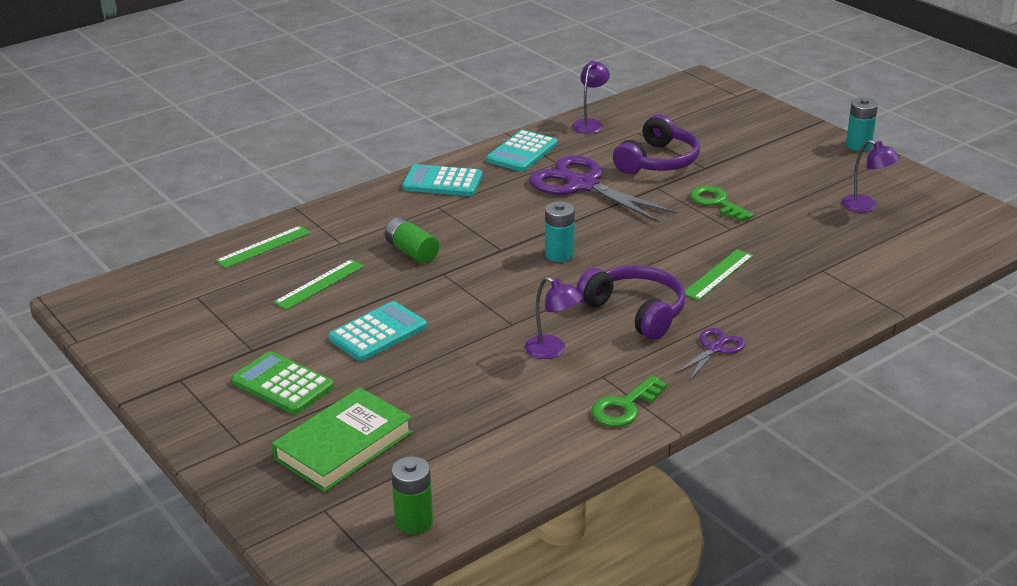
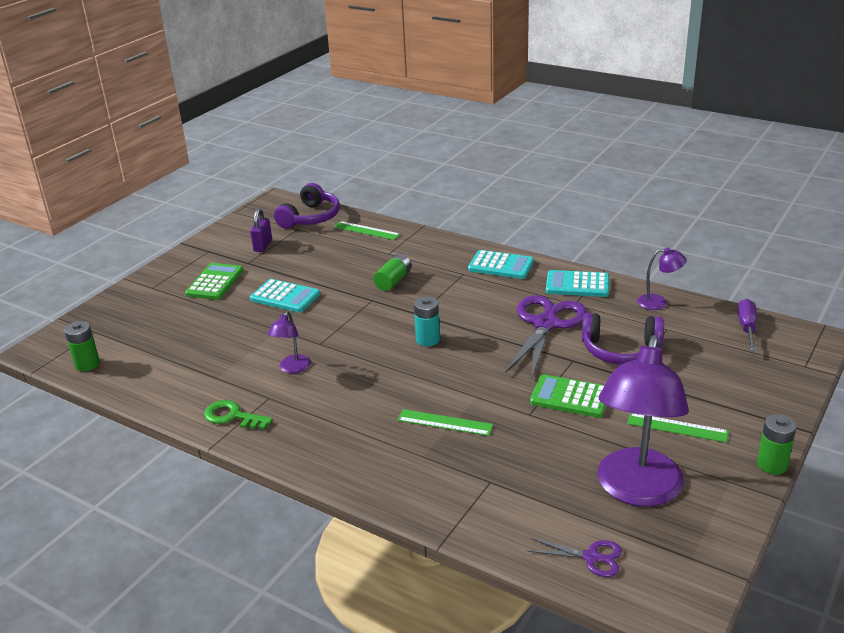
camera: 70 degrees right, 0 degrees up
(215, 331) = (263, 245): none -> purple padlock
(319, 284) = (332, 261): green ruler -> green ruler (677, 427)
(343, 445) = (158, 320): green book -> none
(442, 182) = (501, 265): turquoise calculator -> turquoise calculator turned 120 degrees clockwise
(635, 311) = (364, 393): purple headphones -> purple headphones (310, 217)
(663, 100) = (747, 327): none -> purple screwdriver
(715, 348) = (328, 443): purple scissors -> purple scissors (591, 557)
(716, 203) = (570, 397): green key -> green calculator
(858, 145) = (772, 465): turquoise battery -> green battery
(865, 206) = (636, 490): purple lamp -> purple lamp, size x2.26

